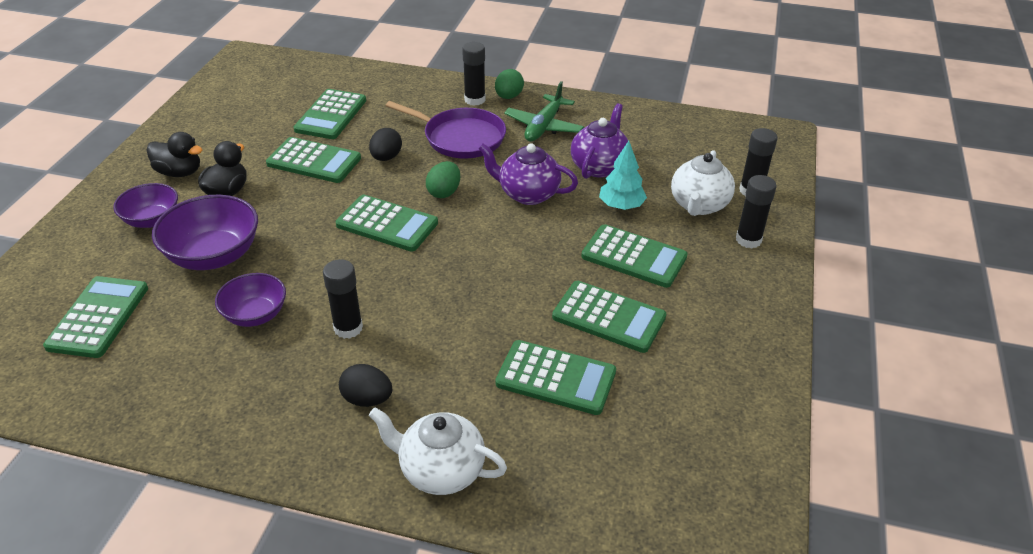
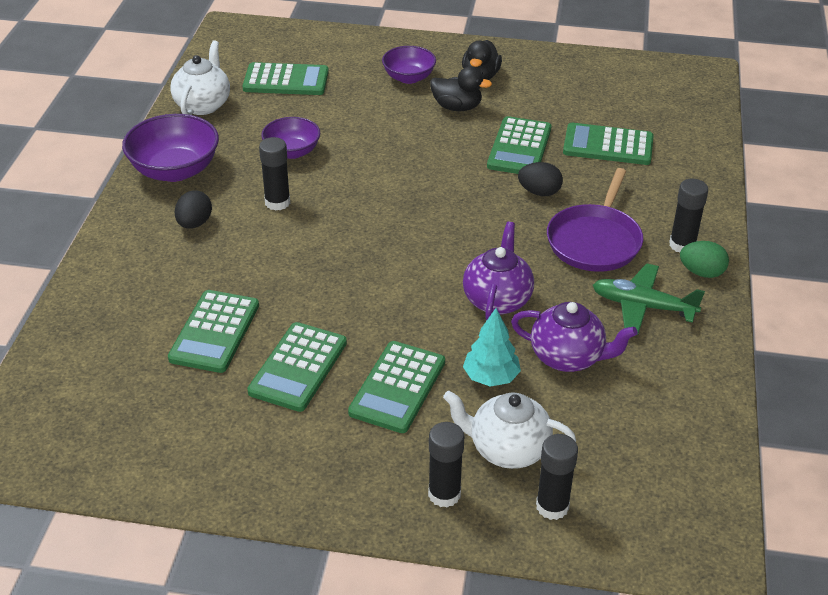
camera: 85 degrees right, 0 degrees up
(214, 255) = (365, 117): purple bowl -> purple bowl (175, 170)
(387, 224) = (425, 206): green calculator -> none
(440, 470) = (116, 270): white teapot -> white teapot (203, 105)
(444, 192) = (486, 238): green egg -> none

